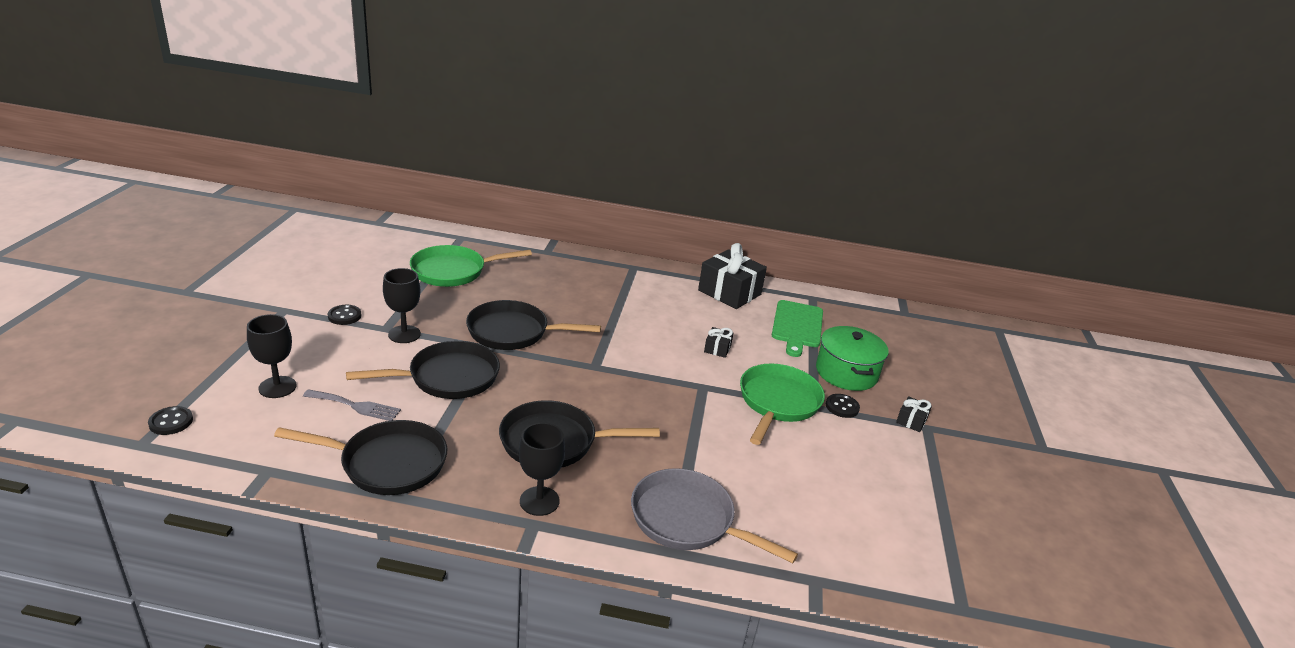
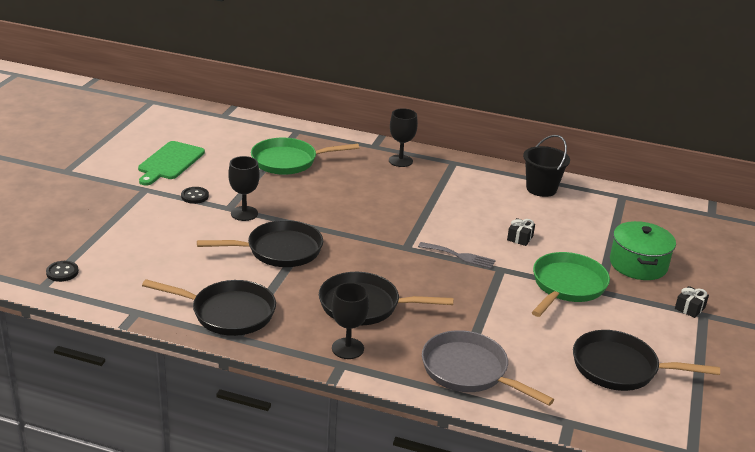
camera: 10 degrees right, 0 degrees up
(277, 387) = (142, 250): black goblet -> black goblet (400, 161)
(355, 406) = (203, 268): grey fork -> grey fork (460, 256)
(513, 332) = (337, 216): black pan -> black pan (620, 368)
(729, 292) = (541, 189): black gift -> black bucket
(797, 326) = (600, 221): green cutting board -> green cutting board (170, 162)
(842, 407) = (626, 293): black button -> none

